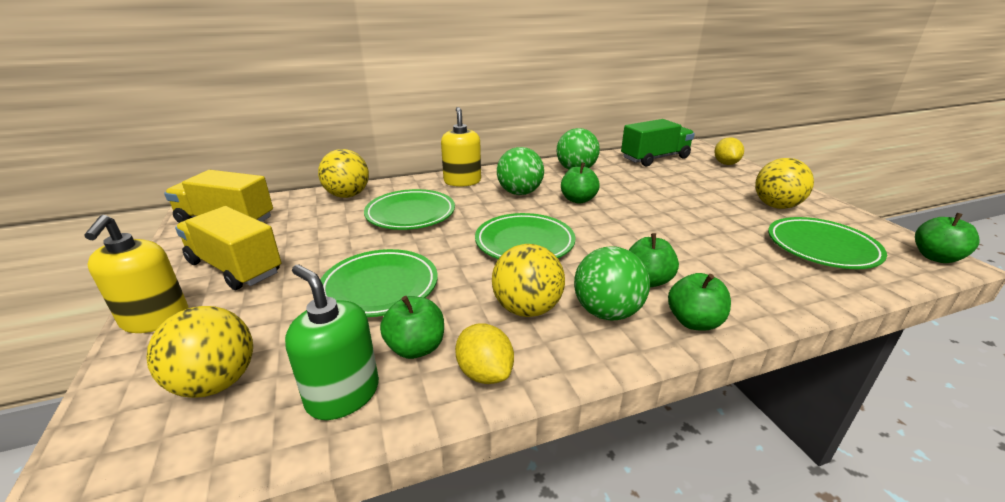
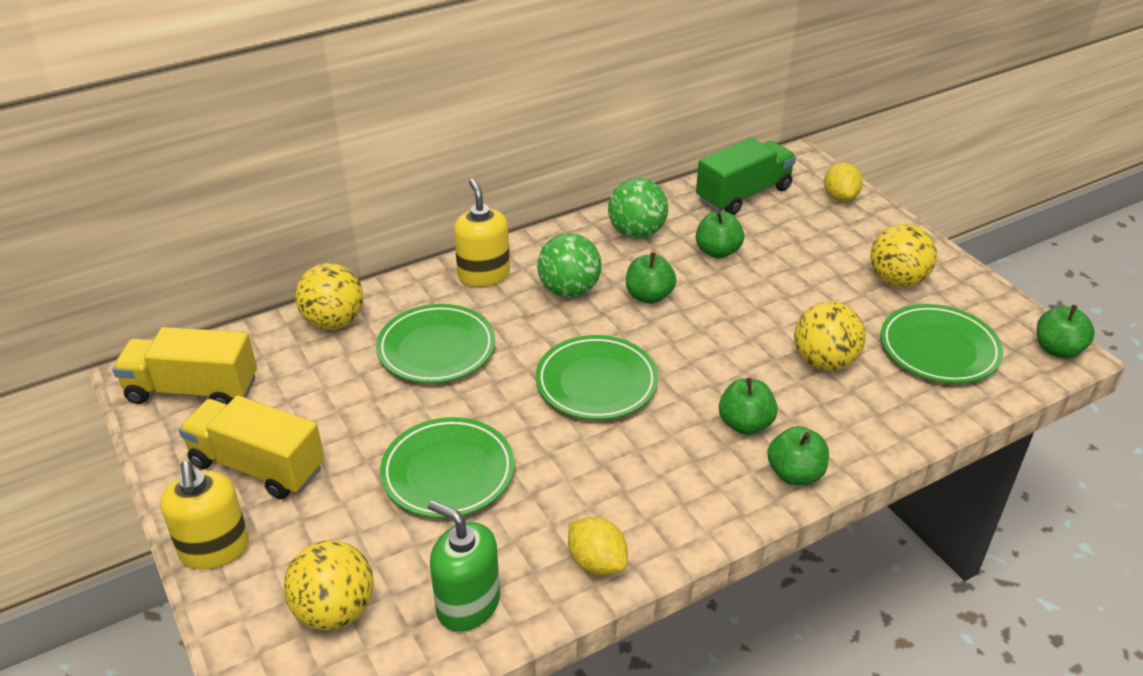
camera: 10 degrees left, 10 degrees up
(416, 348) = (519, 544): green apple -> green apple (717, 251)
(527, 309) = (620, 480): yellow ball -> yellow ball (824, 362)
(607, 312) = (706, 473): green ball -> none

